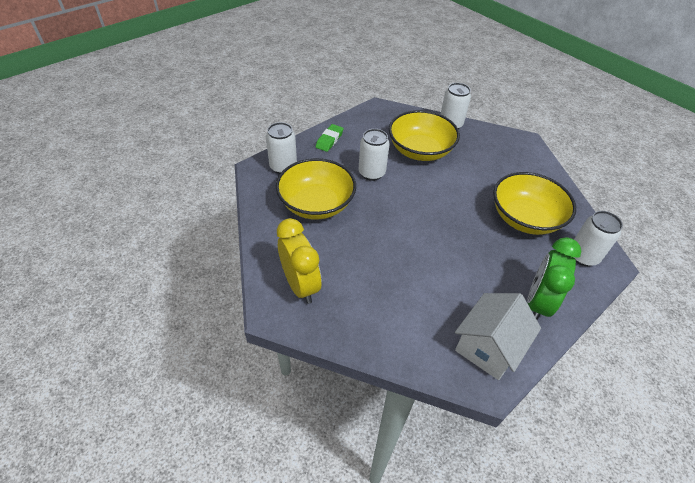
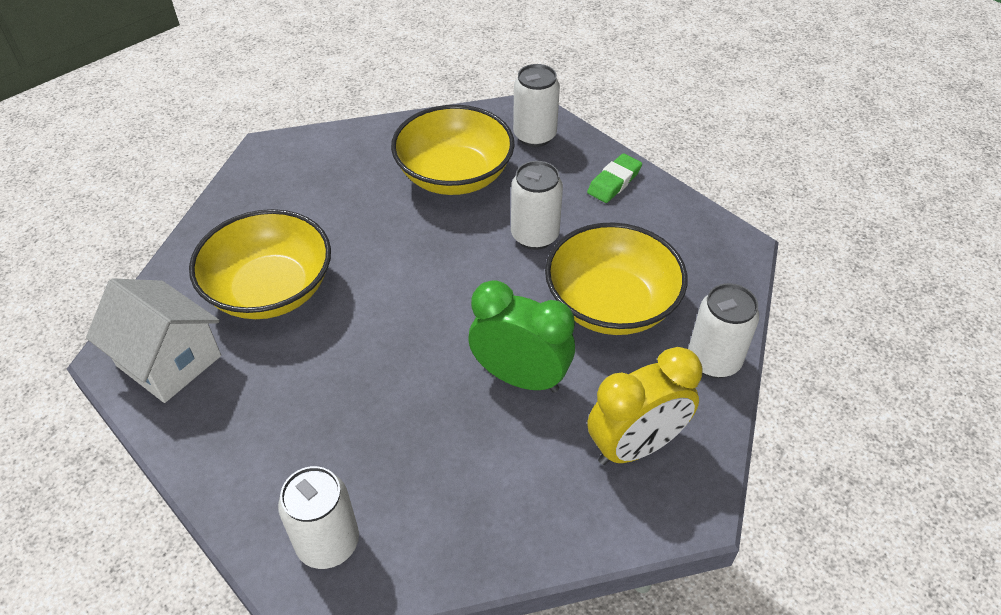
camera: 90 degrees right, 0 degrees up
(300, 285) = (304, 170): yellow clock -> yellow clock (635, 446)
(329, 140) = (614, 182): green eraser -> green eraser turned 75 degrees counterclockwise
(525, 218) = (431, 457): yellow bowl -> yellow bowl (270, 290)
(537, 302) = (234, 440): green clock -> green clock (520, 377)

